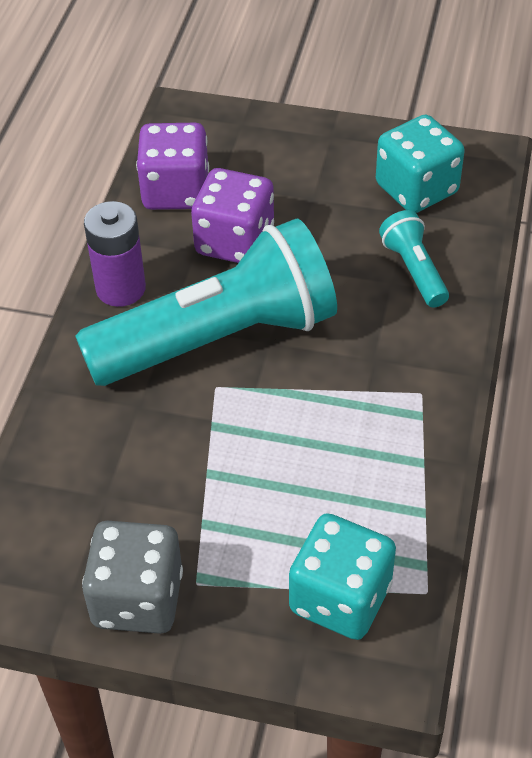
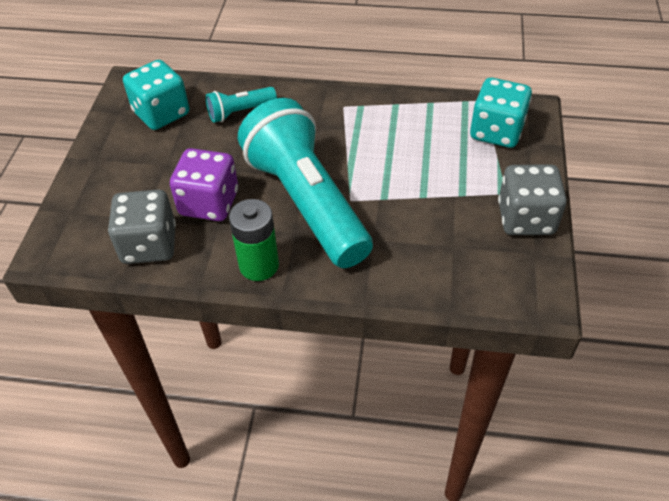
camera: 95 degrees left, 0 degrees up
(120, 288) = (259, 265): purple battery -> green battery
(175, 191) = (149, 245): purple dice -> grey dice

